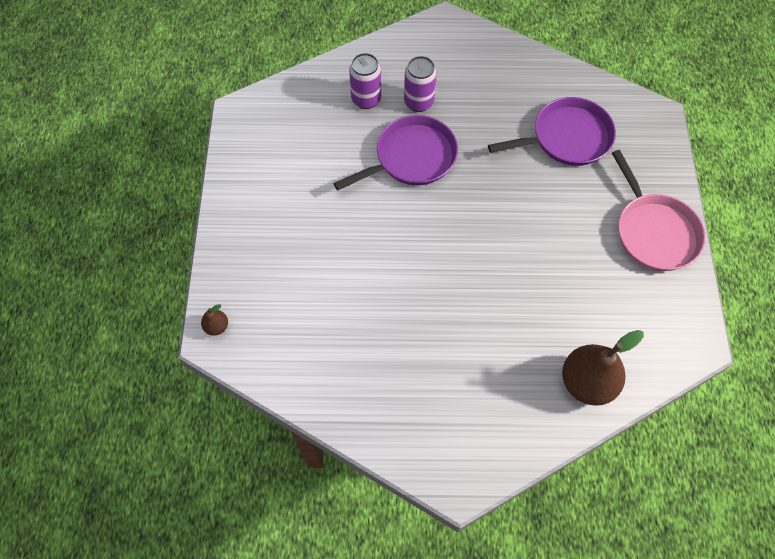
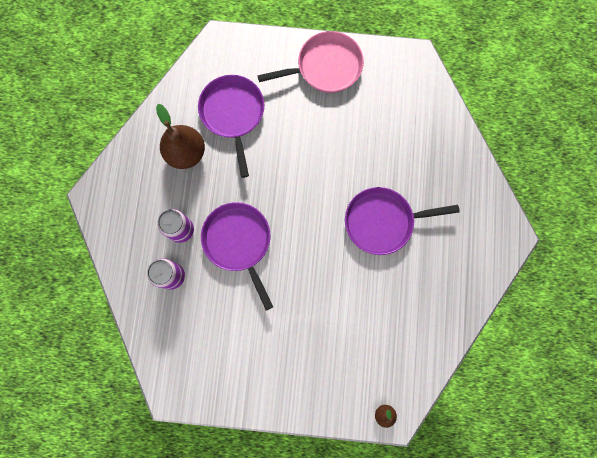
camera: 85 degrees left, 15 degrees up
(457, 312) = (382, 221): none -> purple pan
(587, 382) = (442, 138): brown pear -> brown pear (186, 153)

